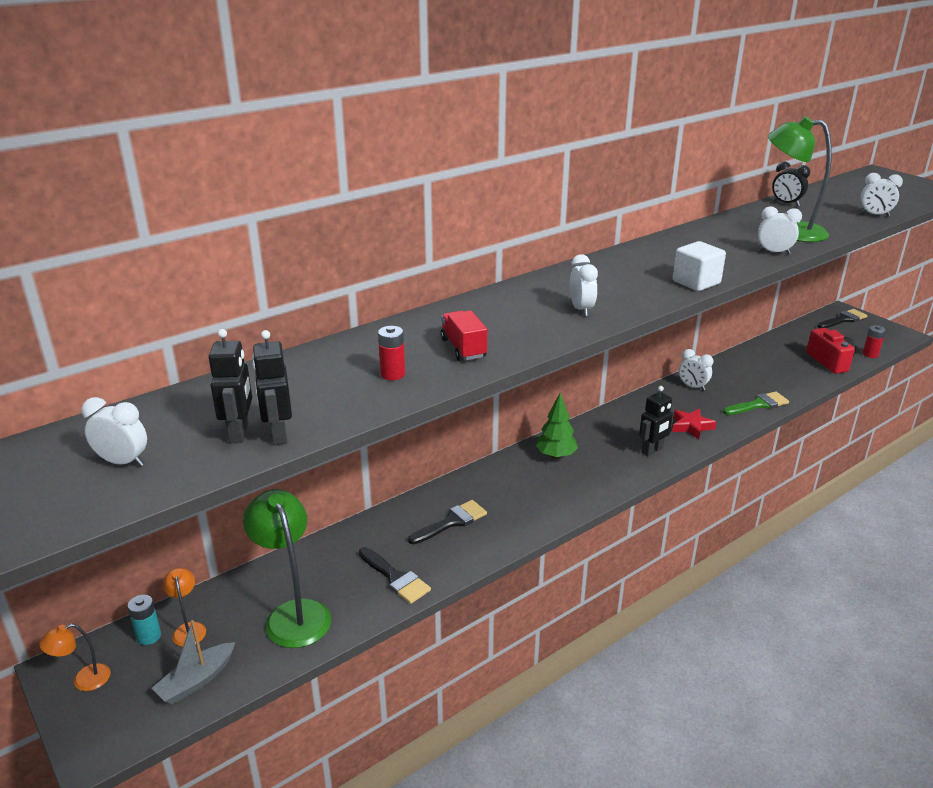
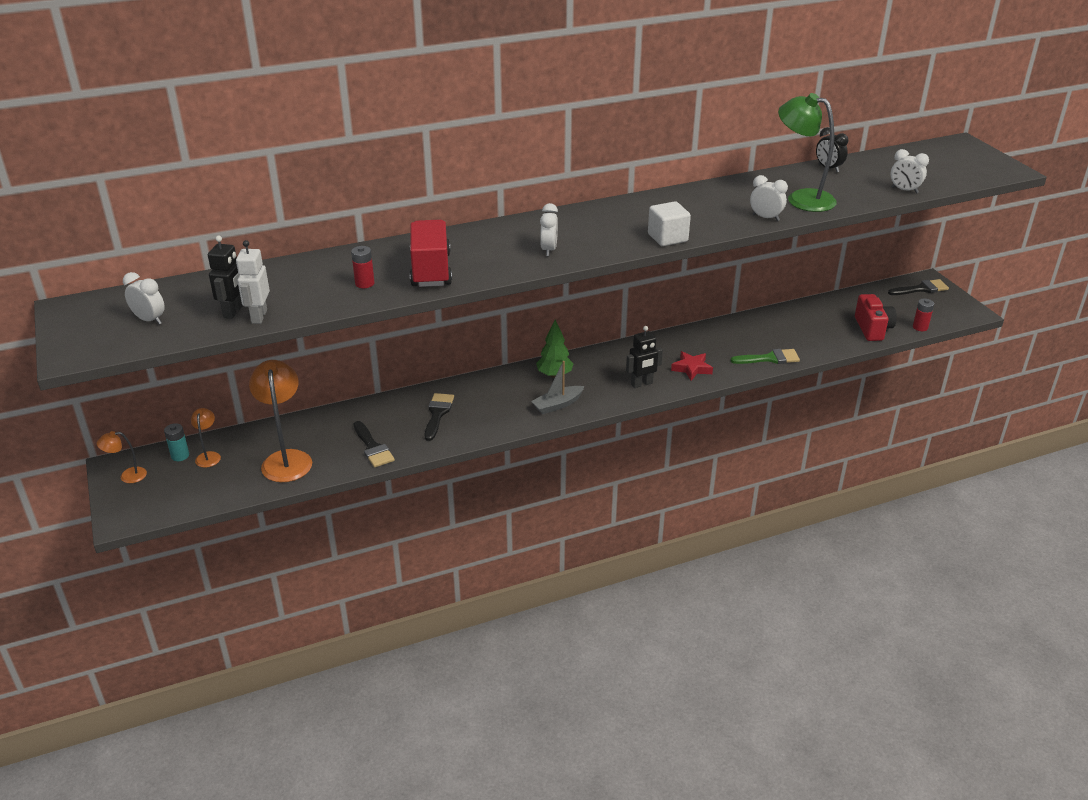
camera: 15 degrees right, 5 degrees up
(196, 680) = (201, 490): grey boat -> grey boat (557, 405)
(278, 435) = (259, 316): black robot -> white robot
(294, 613) = (286, 459): green lamp -> orange lamp
(451, 522) = (438, 414): black brush -> black brush turned 60 degrees counterclockwise
(463, 348) = (431, 270): red truck -> red truck, size x1.65
(692, 387) = (718, 333): white clock -> none

